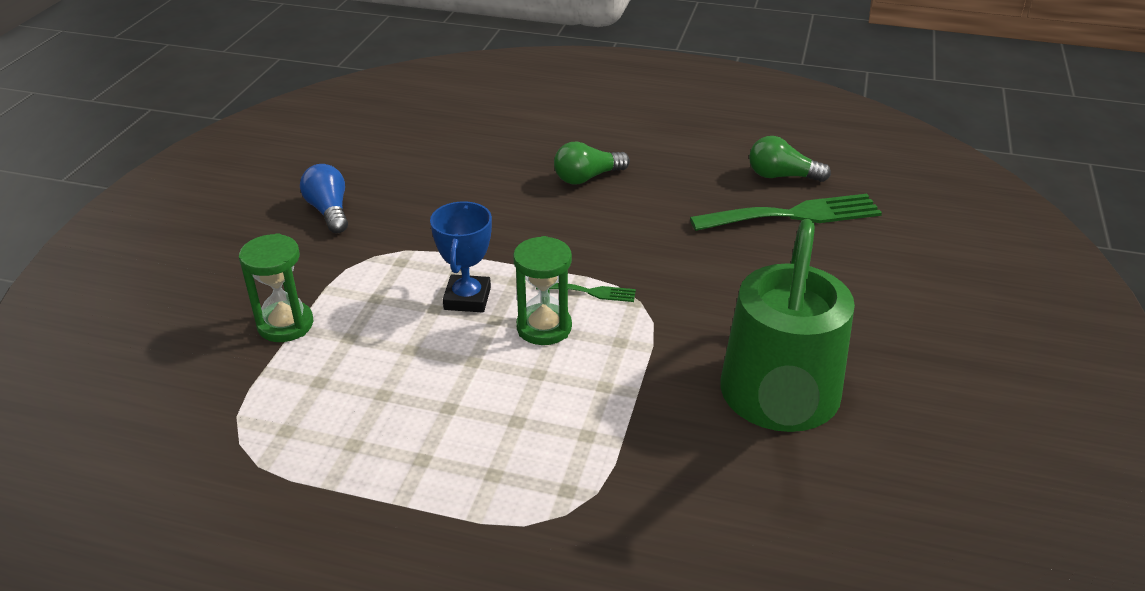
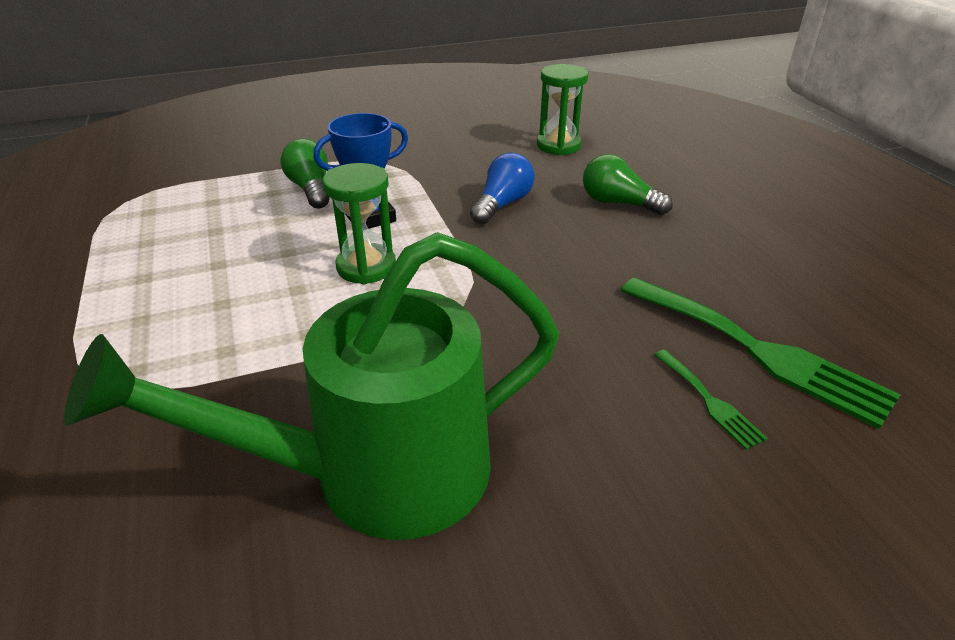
camera: 55 degrees right, 0 degrees up
(285, 325) = (268, 165): green hourglass -> green hourglass (558, 146)
(329, 211) = (417, 128): blue light bulb -> blue light bulb (502, 204)
(590, 292) = (445, 271): green fork -> green fork (709, 401)
(781, 176) = (818, 313): green light bulb -> green light bulb (311, 189)

